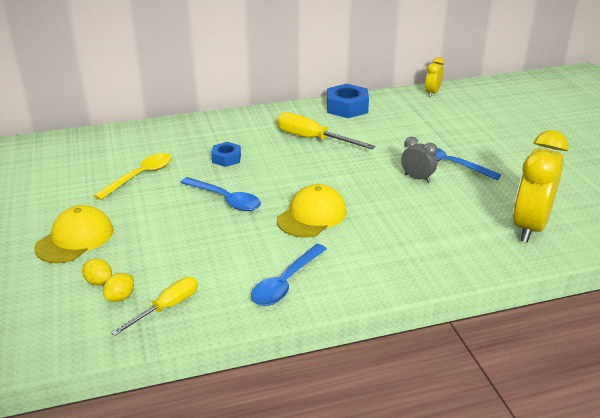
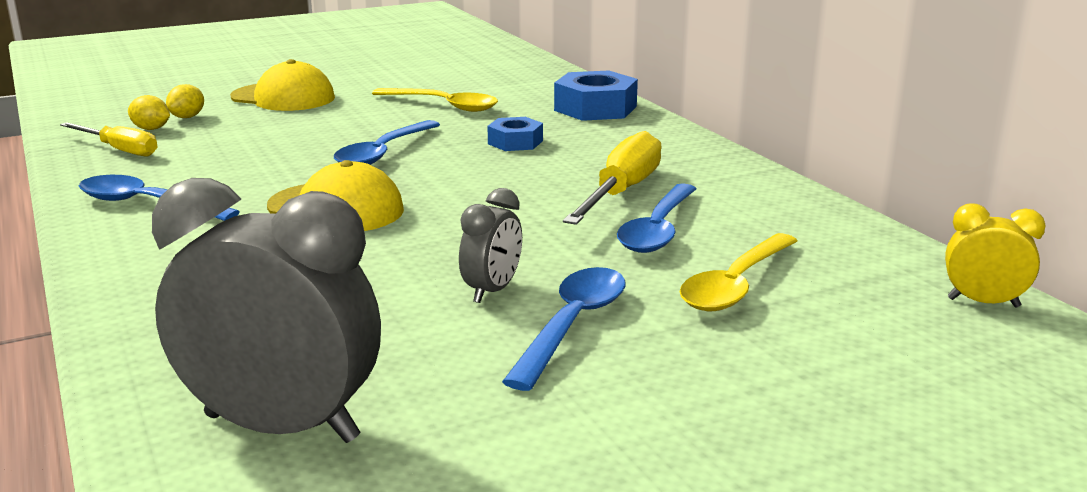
camera: 80 degrees right, 10 degrees down
(347, 107) = (792, 212): blue nut -> blue nut (595, 108)
(359, 136) = (658, 229): none -> blue spoon
(415, 129) = (736, 285): none -> yellow spoon
(529, 227) = (282, 427): yellow clock -> grey clock

